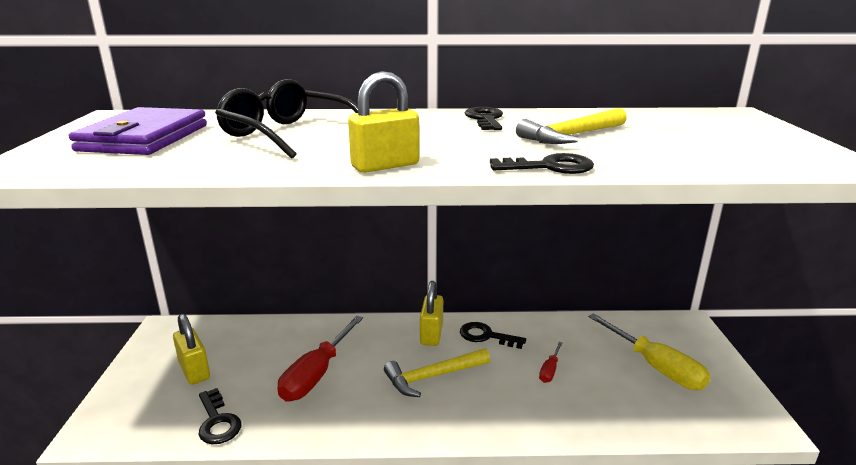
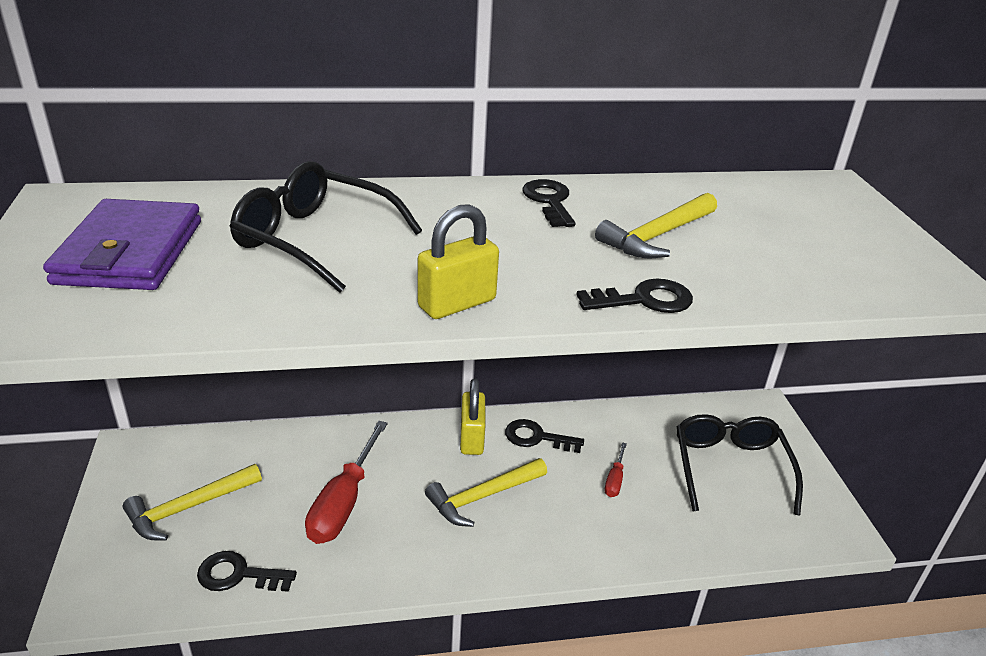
camera: 10 degrees left, 10 degrees up
(194, 371) = (189, 508): yellow padlock -> yellow hammer
(217, 421) = (238, 575): black key -> black key turned 135 degrees clockwise
(656, 367) = (730, 468): yellow screwdriver -> black glasses

